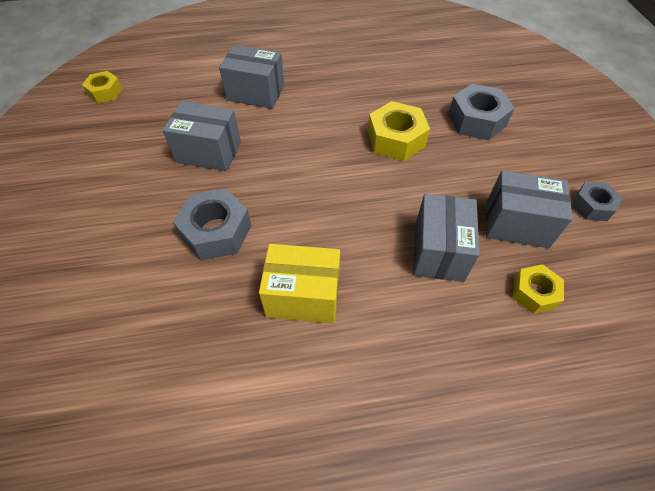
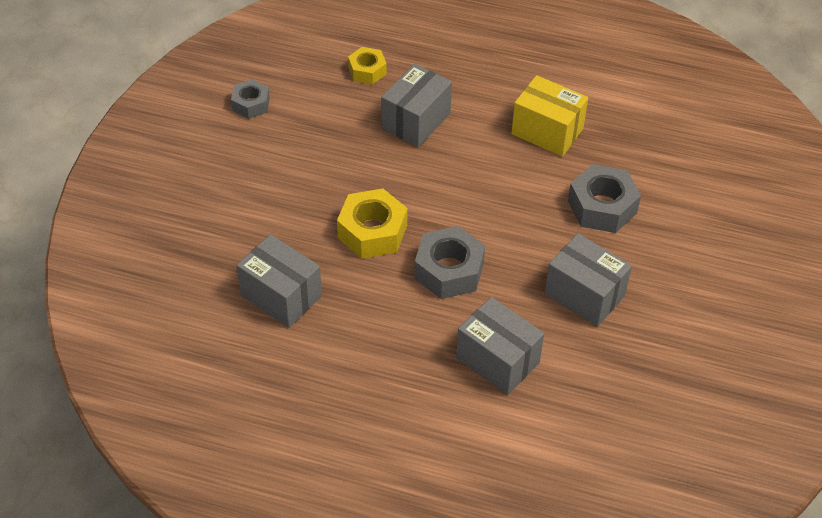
camera: 155 degrees left, 5 degrees down
(105, 92) = (698, 443): yellow nut -> none
(476, 120) = (266, 219): grey nut -> grey nut (449, 270)
(516, 224) = (331, 115): grey box -> grey box (281, 296)

